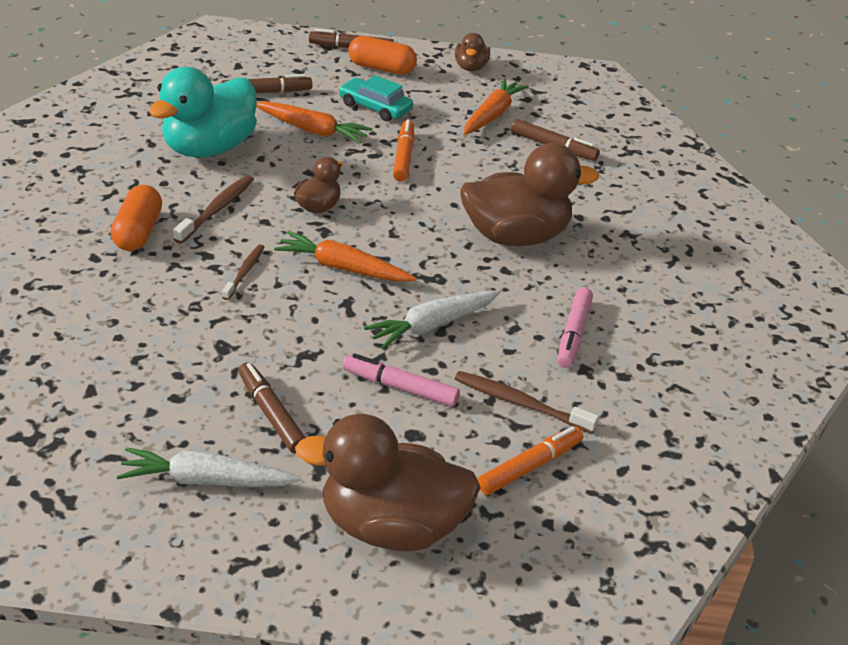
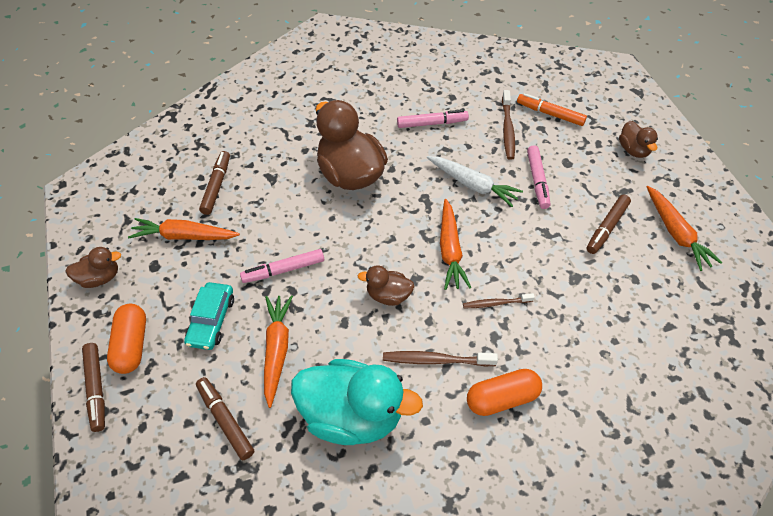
camera: 110 degrees left, 15 degrees up
(206, 480) = (676, 233): white carrot -> orange carrot
(391, 526) = (633, 150): brown duck -> brown duck, size x0.49
(403, 157) = (283, 270): orange marker -> pink marker

